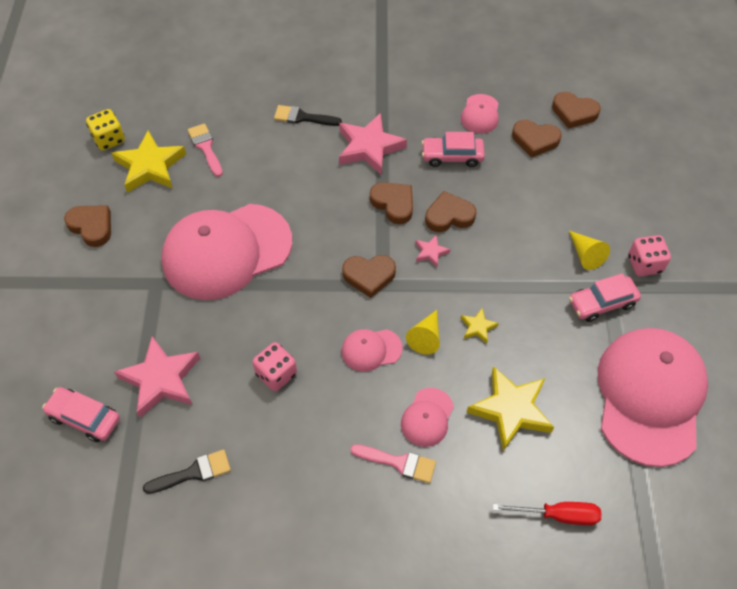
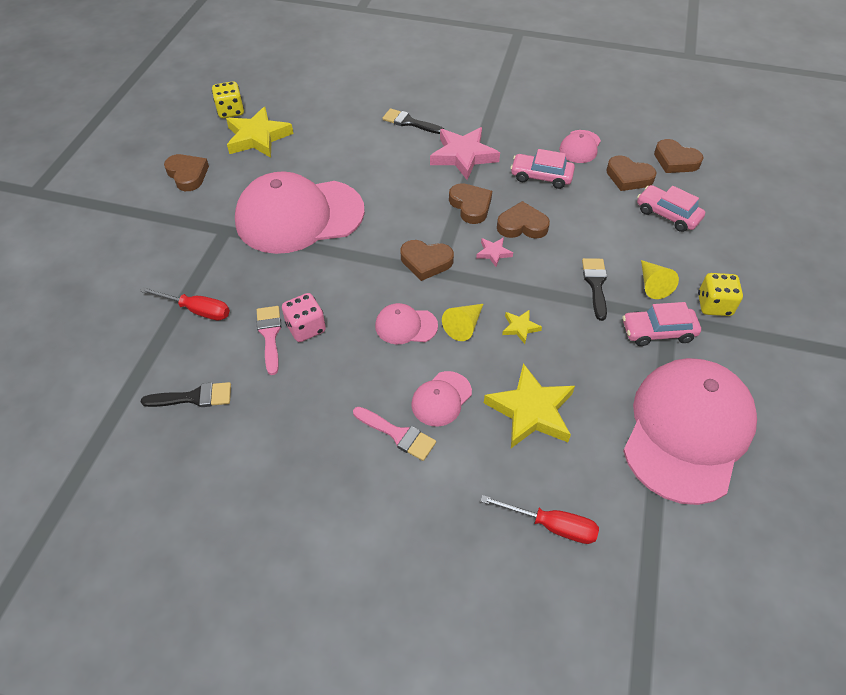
camera: 15 degrees right, 5 degrees down
(84, 418) = (115, 328): pink car -> pink car (667, 214)
(161, 379) = (197, 310): pink star -> red screwdriver
(206, 147) = (312, 131): pink brush -> pink brush (270, 335)
(534, 266) = (595, 284): none -> black brush
(644, 264) = (714, 305): pink dice -> yellow dice

